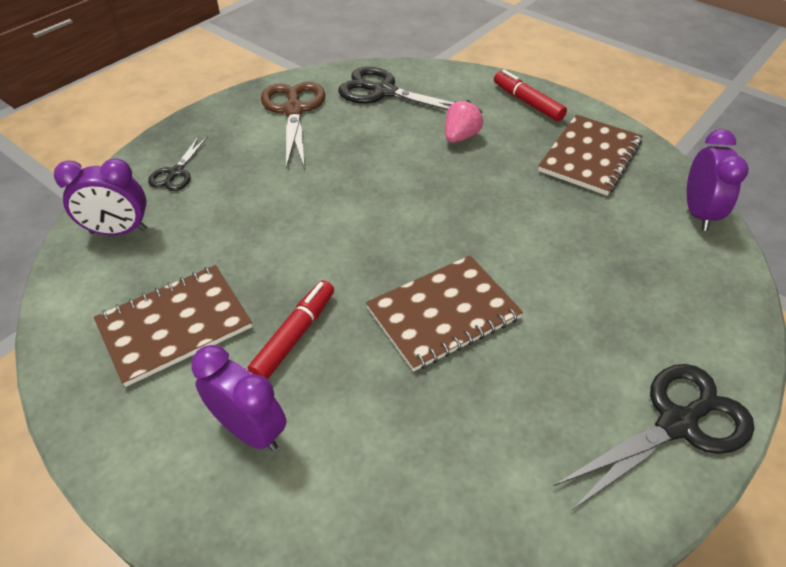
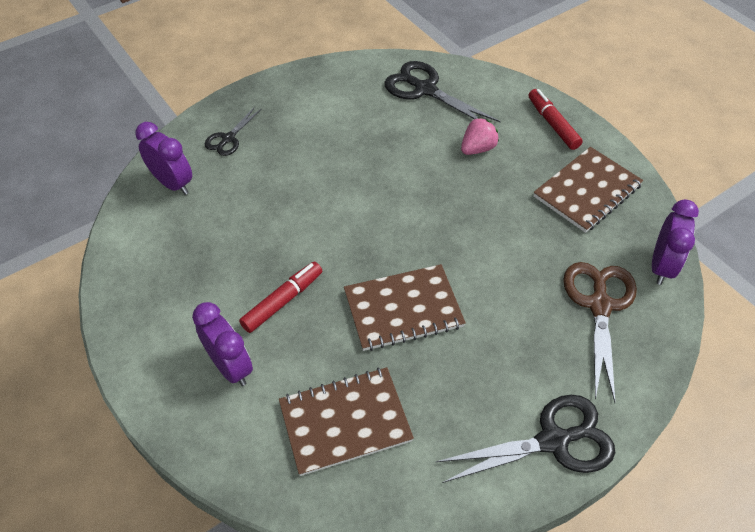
camera: 15 degrees right, 5 degrees up
(119, 231) = (173, 184): purple clock -> purple clock turned 150 degrees counterclockwise
(175, 325) = (197, 273): brown notebook -> brown notebook (345, 421)
(294, 110) = (341, 95): brown scissors -> brown scissors (599, 305)

